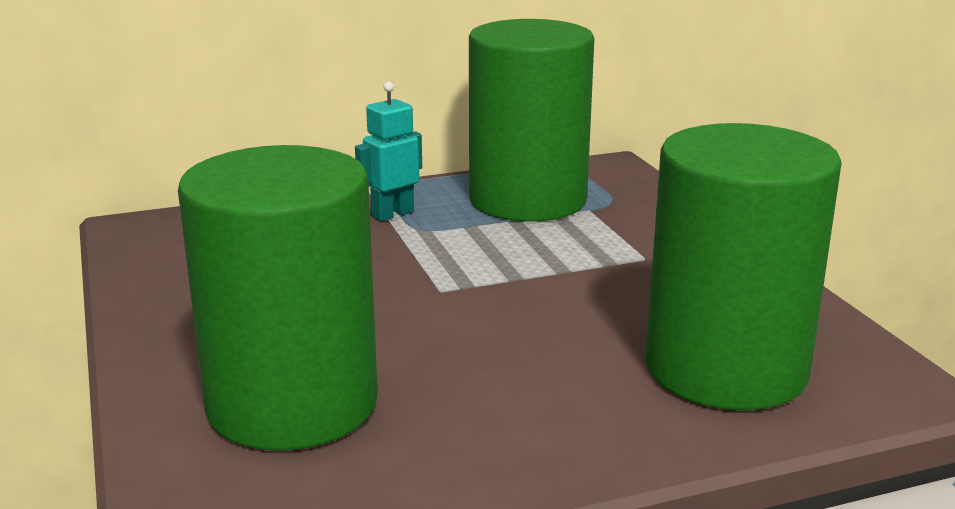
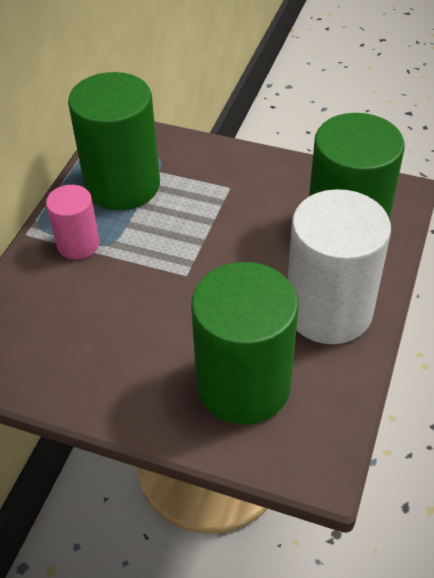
camera: 50 degrees left, 25 degrees up
(392, 214) = (78, 244): turquoise robot -> pink cylinder
(534, 418) = (328, 310): none -> white cylinder

